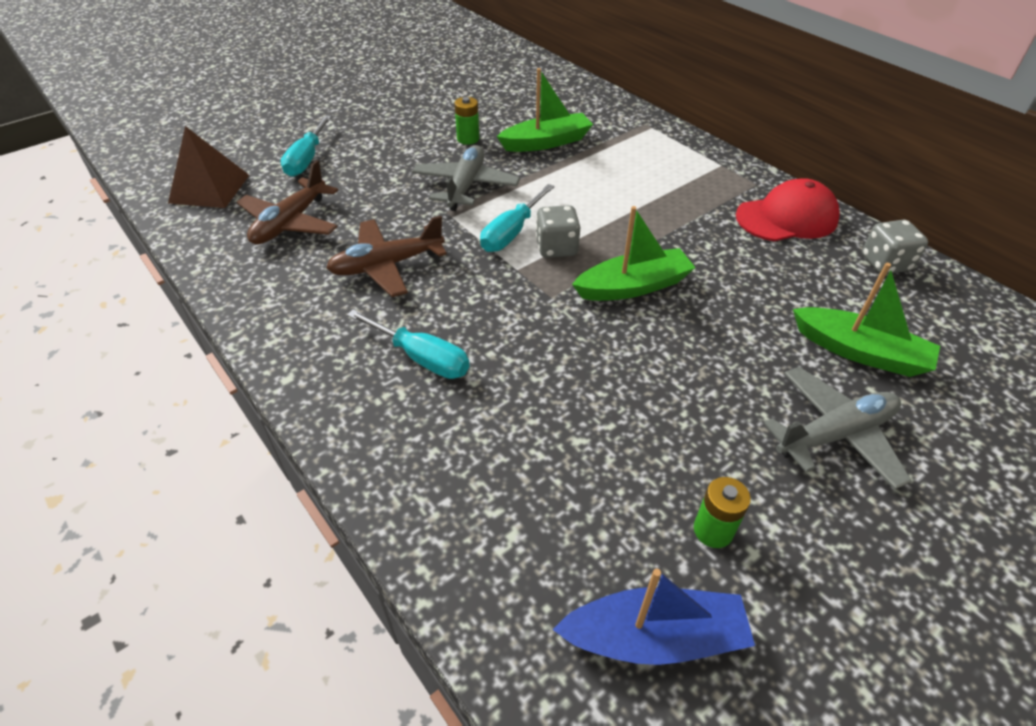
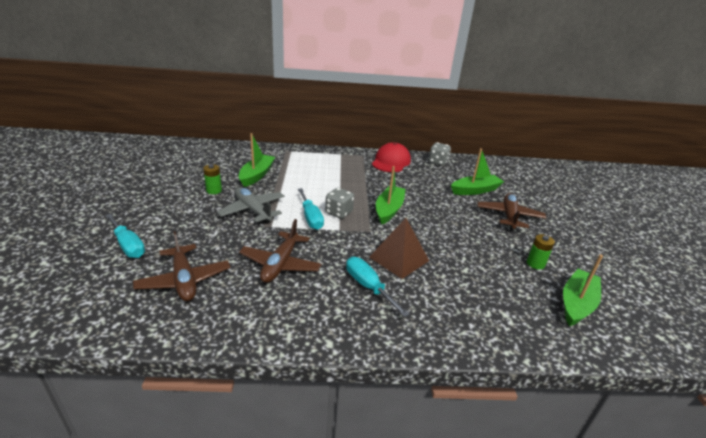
camera: 55 degrees left, 15 degrees down
(209, 188) = (79, 298): brown pyramid -> brown pyramid (399, 259)
(422, 358) = (368, 287): turquoise screwdriver -> turquoise screwdriver turned 105 degrees counterclockwise
(654, 637) = (576, 303): blue boat -> green boat
(835, 434) = (509, 216): grey plane -> brown plane

